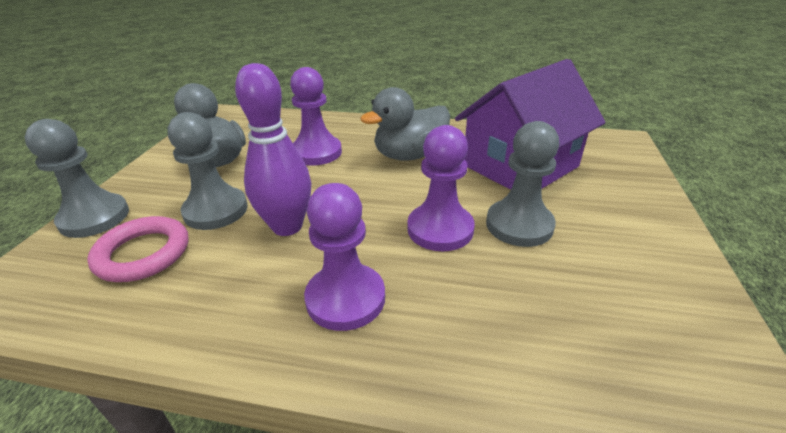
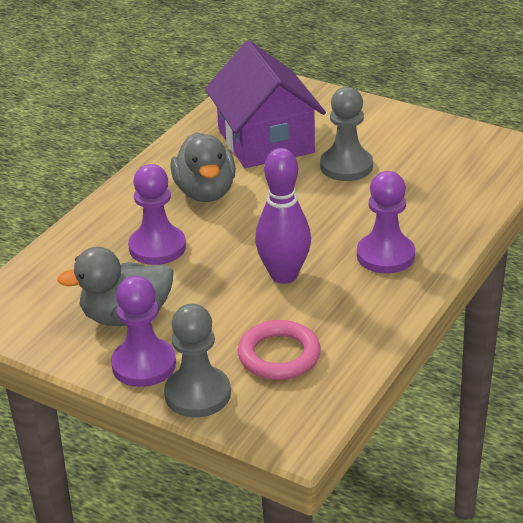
camera: 70 degrees left, 0 degrees up
(216, 210) = (233, 315): grey pawn -> none
(440, 229) = (331, 201): purple pawn -> purple pawn (144, 365)

